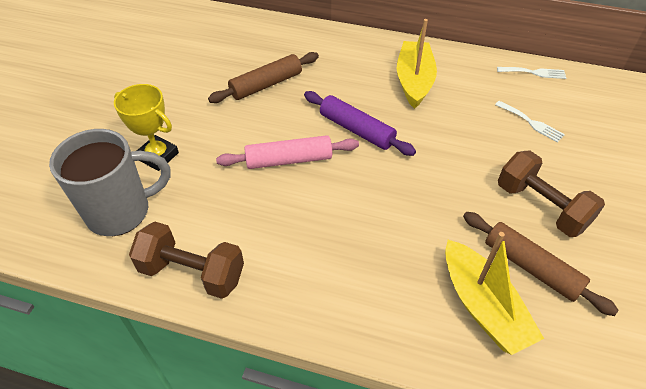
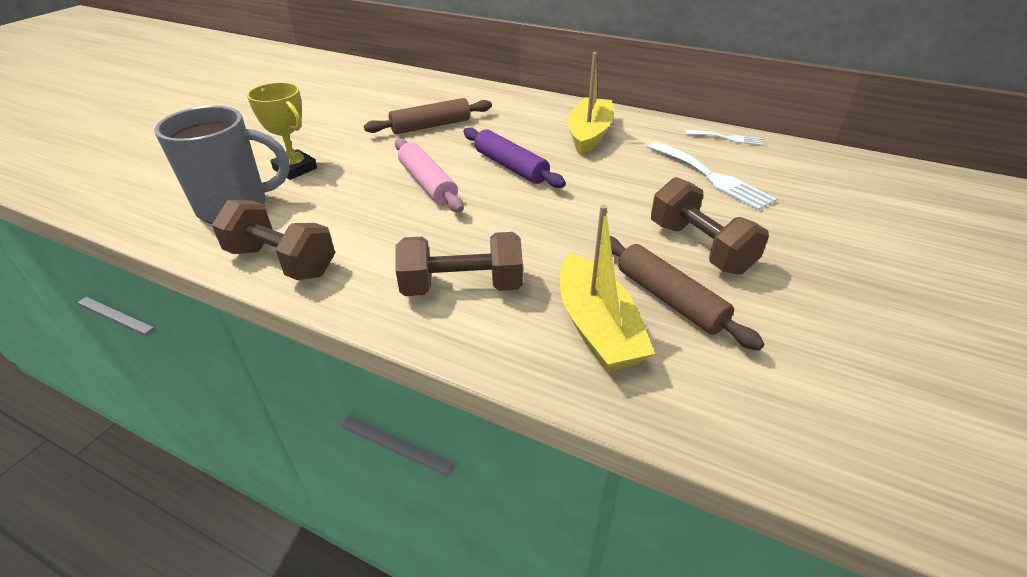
camera: 10 degrees right, 10 degrees down
(289, 160) = (427, 183): pink rolling pin -> pink rolling pin turned 60 degrees clockwise
(360, 279) = (462, 287): none -> brown dumbbell
(531, 122) = (711, 177): white fork -> white fork, size x1.74

